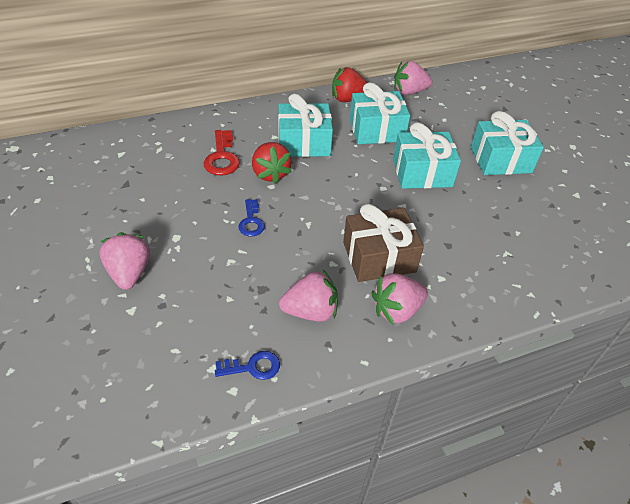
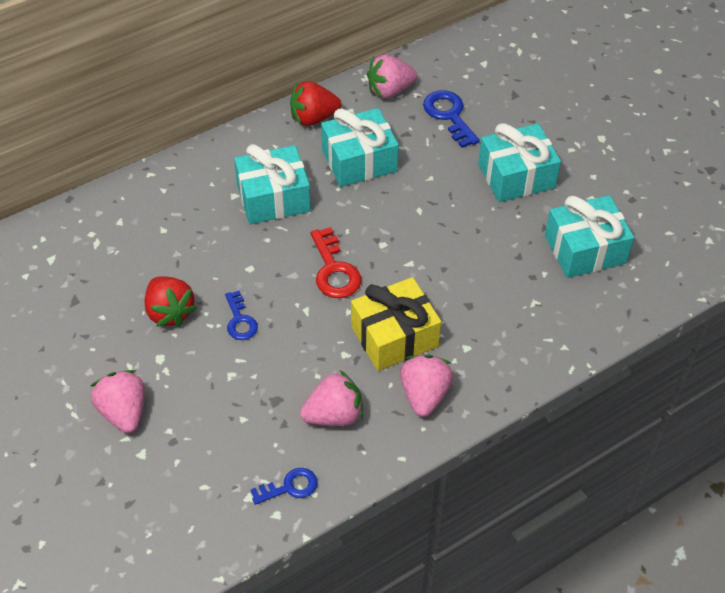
camera: 10 degrees left, 5 degrees up
(222, 157) = (178, 239): red key -> red key (334, 270)
(270, 174) = (244, 251): red strawberry -> red strawberry (170, 312)
(379, 257) = (394, 336): brown gift -> yellow gift
(396, 310) = (424, 395): pink strawberry -> pink strawberry turned 135 degrees clockwise
(422, 173) = (425, 213): turquoise gift -> turquoise gift (585, 249)
(452, 113) = (449, 116): none -> blue key

